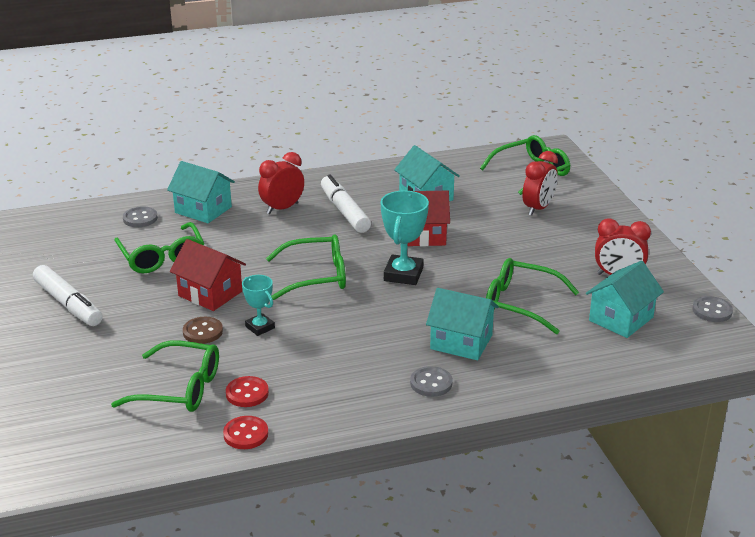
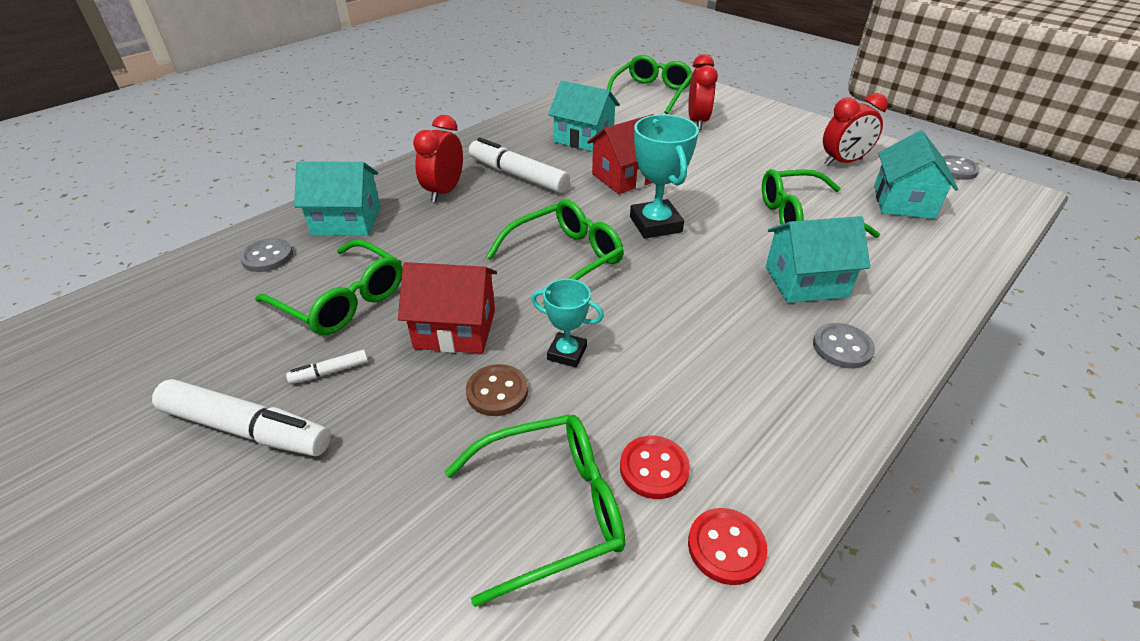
camera: 30 degrees left, 10 degrees up
(126, 292) = (330, 372): none -> white marker

